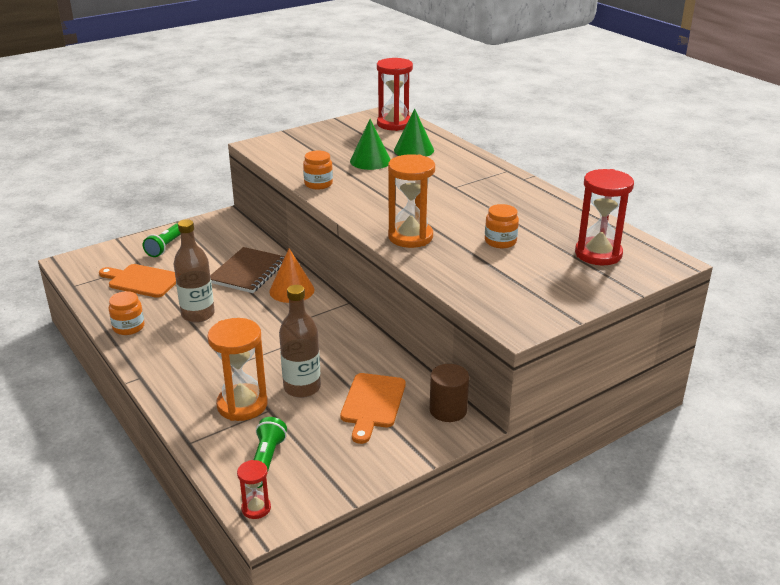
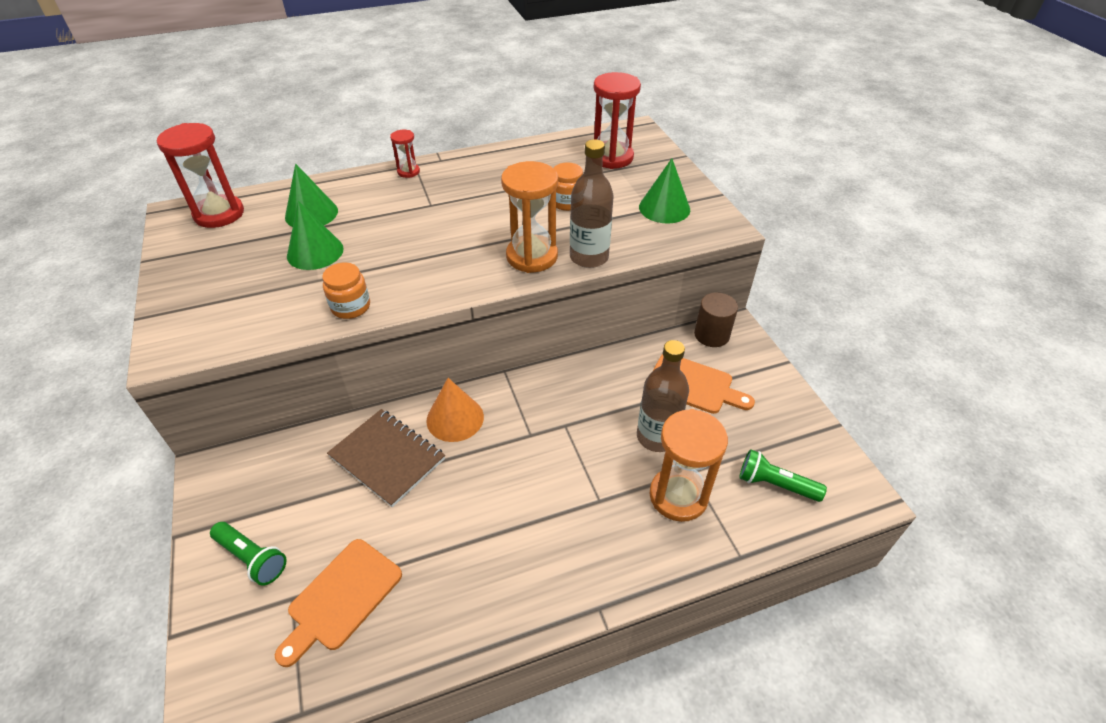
camera: 75 degrees left, 15 degrees up
(128, 327) = (469, 620): orange jar -> none
(198, 314) = (470, 527): brown bottle -> brown bottle (589, 257)
(256, 508) = (847, 502): red hourglass -> red hourglass (408, 172)
(527, 291) = (664, 208): none -> green cone

